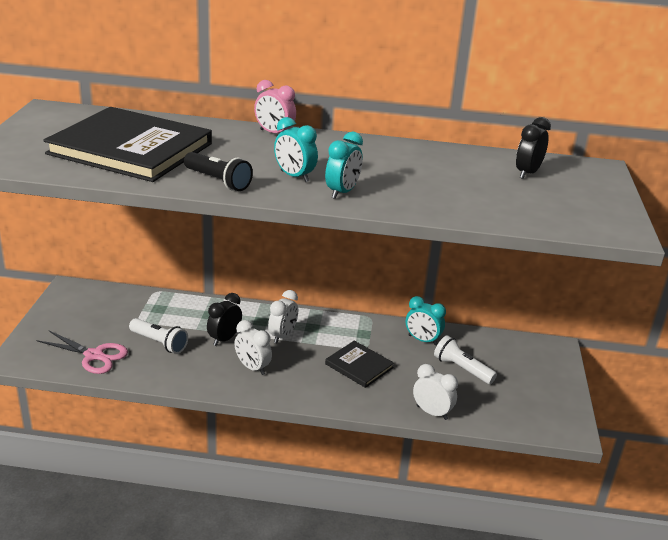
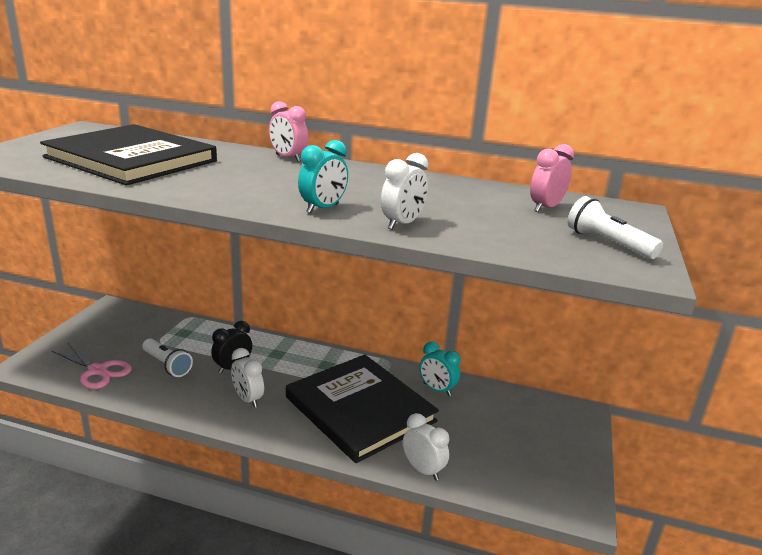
camera: 10 degrees right, 5 degrees down
(218, 181) = (195, 189): black flashlight -> none
(283, 336) = (292, 371): white clock -> white clock (402, 224)
(294, 176) = (280, 192): turquoise clock -> none
(359, 366) = (360, 409): black book -> black book, size x2.12
(462, 369) = (471, 425): white flashlight -> white flashlight (607, 243)
(527, 173) = (545, 208): black clock -> pink clock

